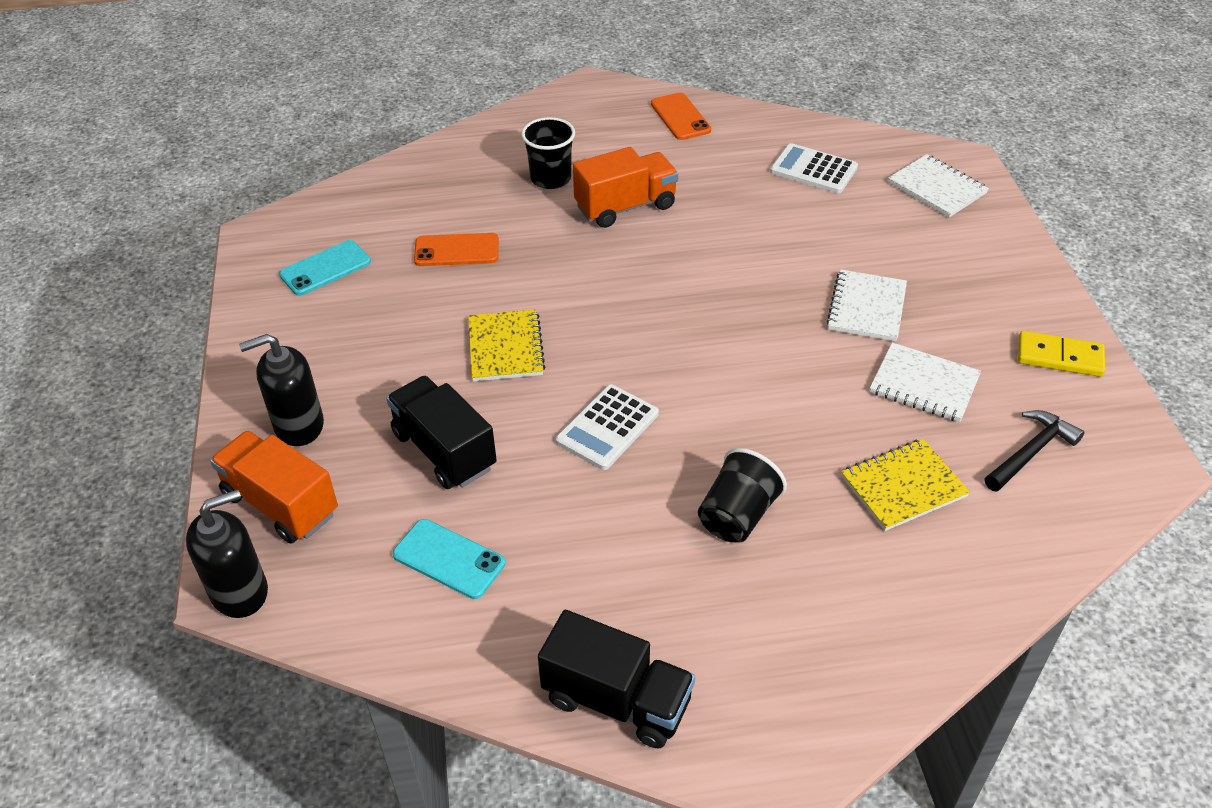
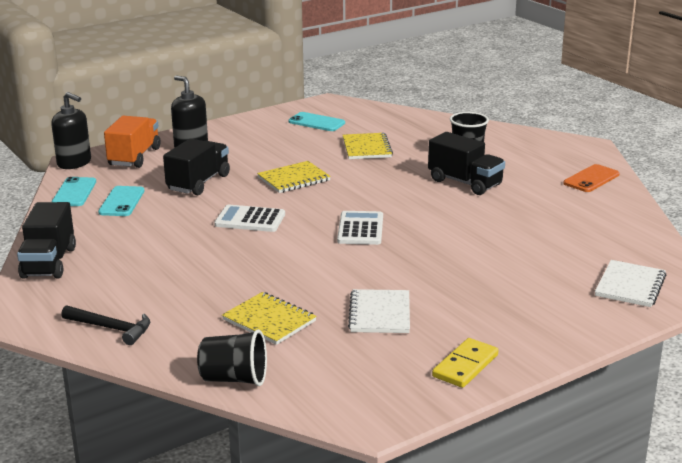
camera: 65 degrees right, 20 degrees down
(367, 615) = (74, 192): none -> turquoise phone
(456, 250) = (366, 148): orange phone -> yellow notebook
(625, 206) = (465, 183): orange truck -> black truck
(737, 516) = (204, 270): black cup -> black cup (234, 379)
(813, 170) = (590, 235): white calculator -> white calculator (360, 229)
(866, 308) = (445, 280): white notebook -> none
(1030, 452) = (342, 365): black hammer -> black hammer (111, 328)
(1059, 357) = (465, 366): yellow domino -> yellow domino turned 45 degrees clockwise

